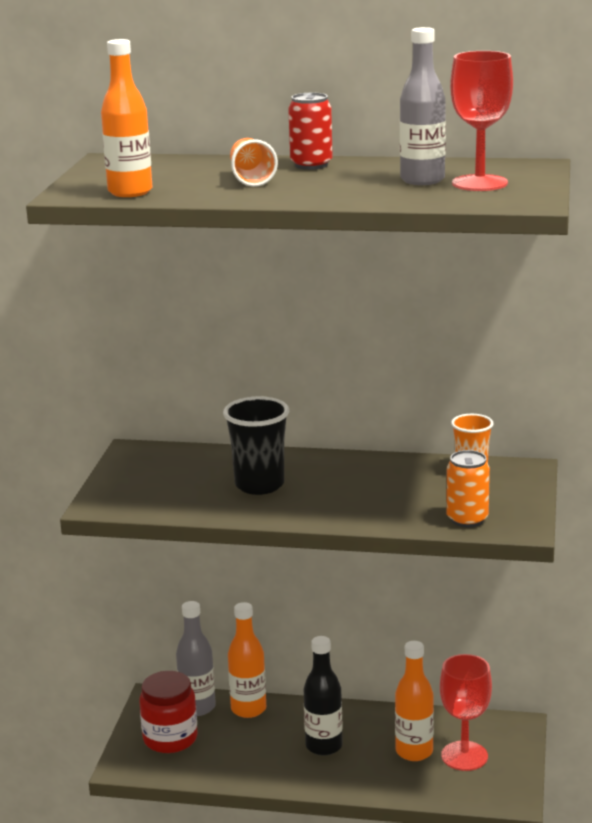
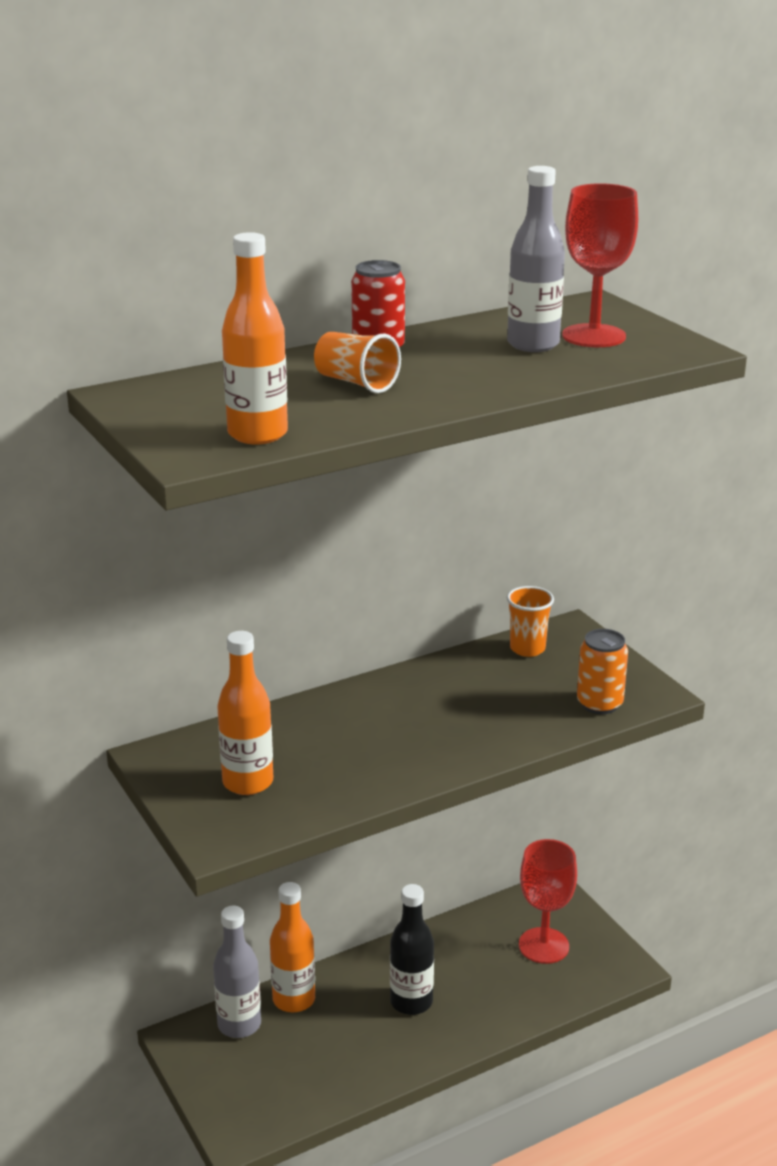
camera: 40 degrees left, 5 degrees up
(170, 738) = (250, 1075): red jar -> none
(259, 485) = (355, 744): black cup -> none
(414, 751) = (497, 964): orange bottle -> orange bottle (248, 782)

